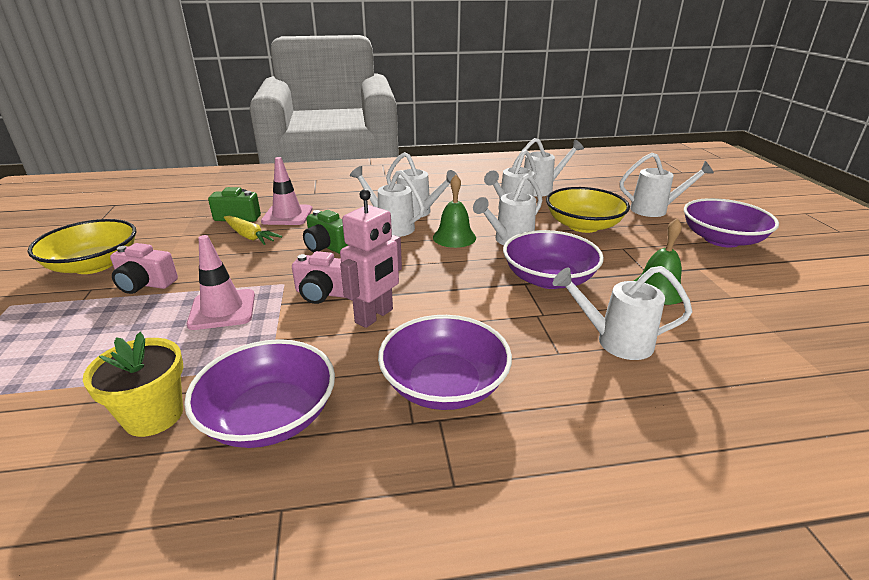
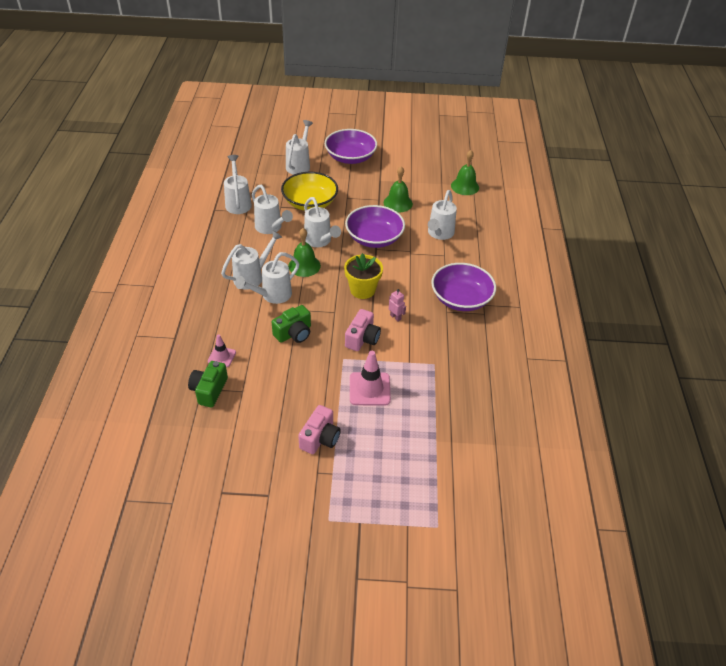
camera: 80 degrees left, 15 degrees up
(94, 265) = (274, 481): yellow bowl -> none
(154, 415) = (466, 408): yellow flower pot -> yellow flower pot (362, 290)
(250, 236) = (256, 380): yellow carrot -> none
(269, 416) = (474, 363): purple bowl -> none
(287, 215) = (222, 357): pink traffic cone -> pink traffic cone, size x0.59
(374, 316) = (395, 317): pink robot -> pink robot, size x0.48
(803, 362) = (465, 186): none -> green bell

